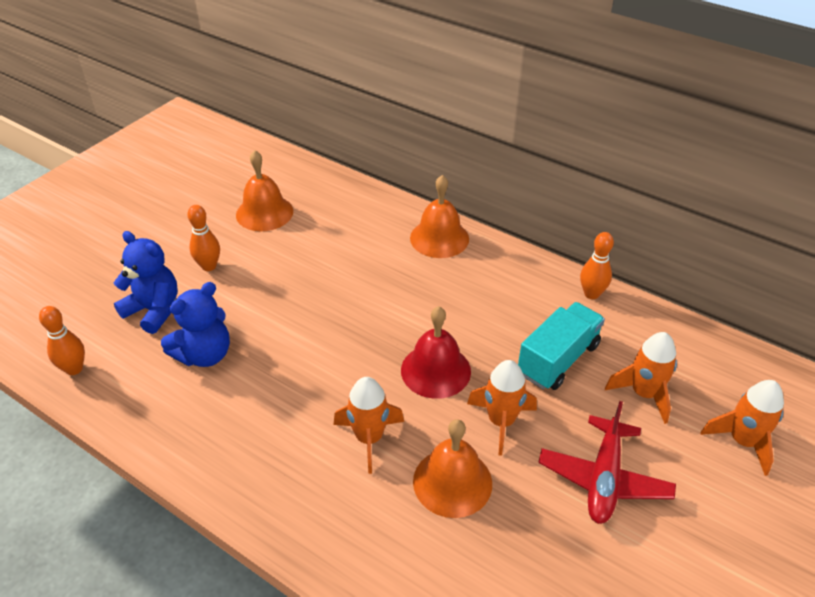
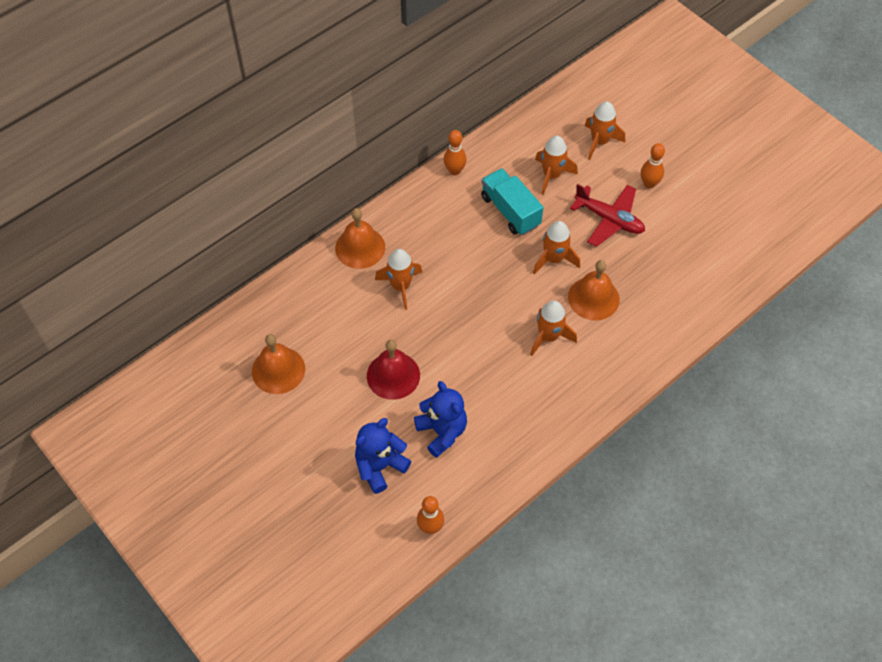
camera: 75 degrees left, 15 degrees up
(209, 266) = (337, 421): orange bowling pin -> orange bowling pin (649, 184)
(399, 280) = (401, 286): none -> orange rocket
(435, 370) = (500, 284): red bell -> red bell (393, 375)

